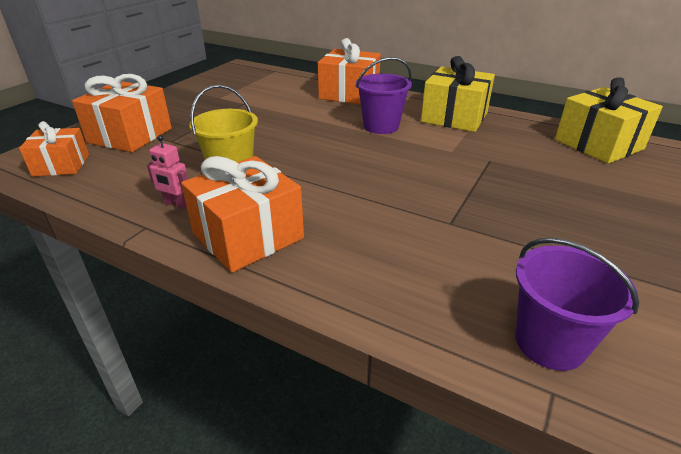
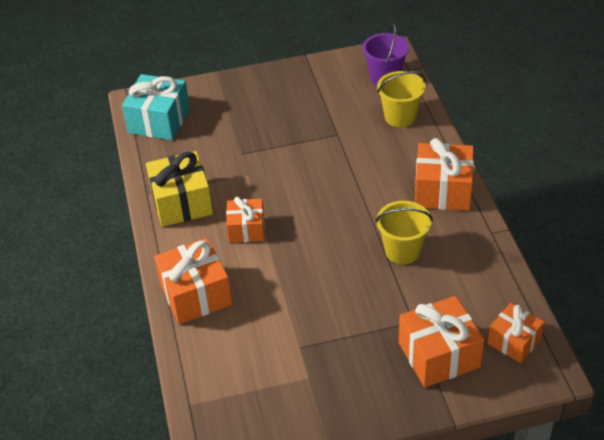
camera: 130 degrees left, 10 degrees up
(176, 204) = (462, 240): pink robot -> none
(381, 126) = (246, 229): purple bucket -> orange gift
(423, 291) = (400, 117): none -> yellow bucket
(598, 144) = (159, 121): yellow gift -> turquoise gift

